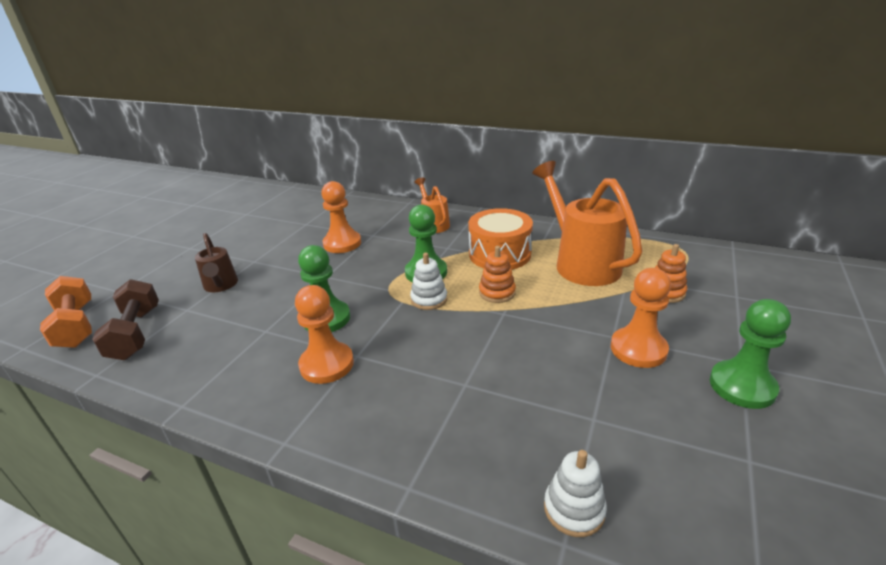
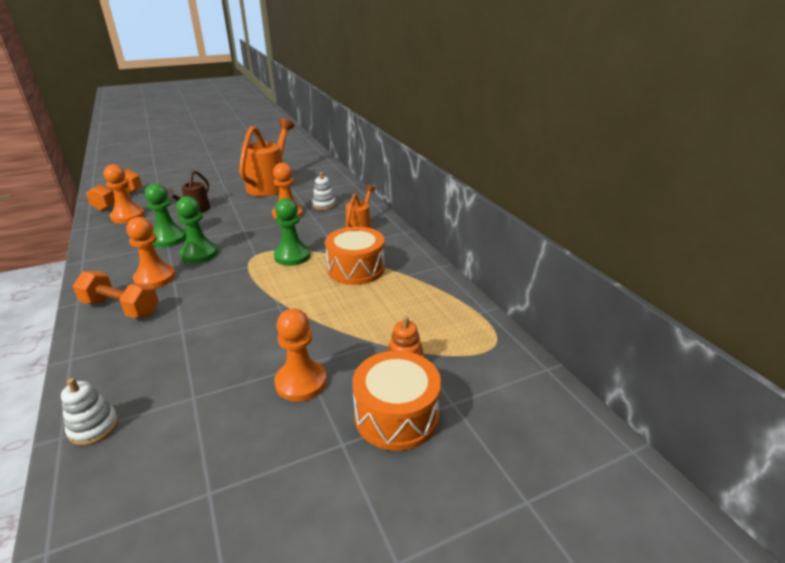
camera: 40 degrees right, 0 degrees up
(136, 333) = (128, 216): brown dumbbell -> orange pawn
(353, 411) = (121, 308): none -> orange dumbbell
(429, 299) = (261, 273): white stacking toy -> white stacking toy (324, 205)
(497, 292) = (302, 292): orange stacking toy -> none
(581, 263) = (394, 305): orange watering can -> orange watering can (270, 185)
(729, 324) = (396, 415): none -> orange drum
(742, 386) = (306, 455): green pawn -> green pawn (169, 239)

